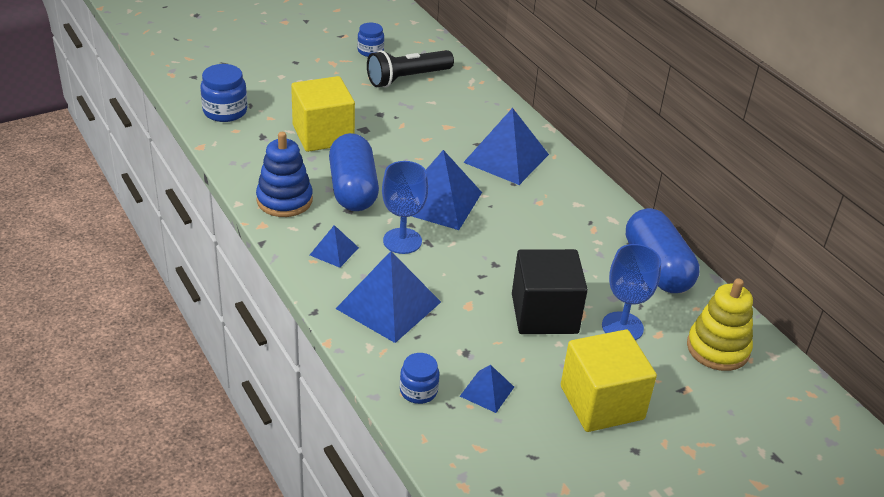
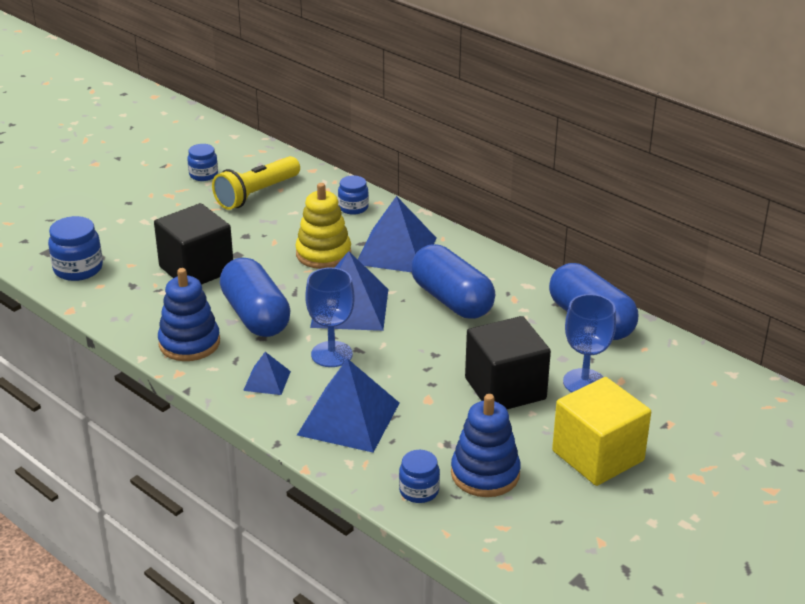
camera: 15 degrees left, 5 degrees down
(323, 135) = (196, 269): yellow cube -> black cube
(407, 78) = (256, 194): black flashlight -> yellow flashlight
(486, 109) = (353, 207): none -> blue jar
(487, 391) = (485, 474): blue pyramid -> blue stacking toy
(535, 216) = (452, 300): none -> blue capsule
(717, 348) = (680, 380): yellow stacking toy -> yellow stacking toy (323, 254)

